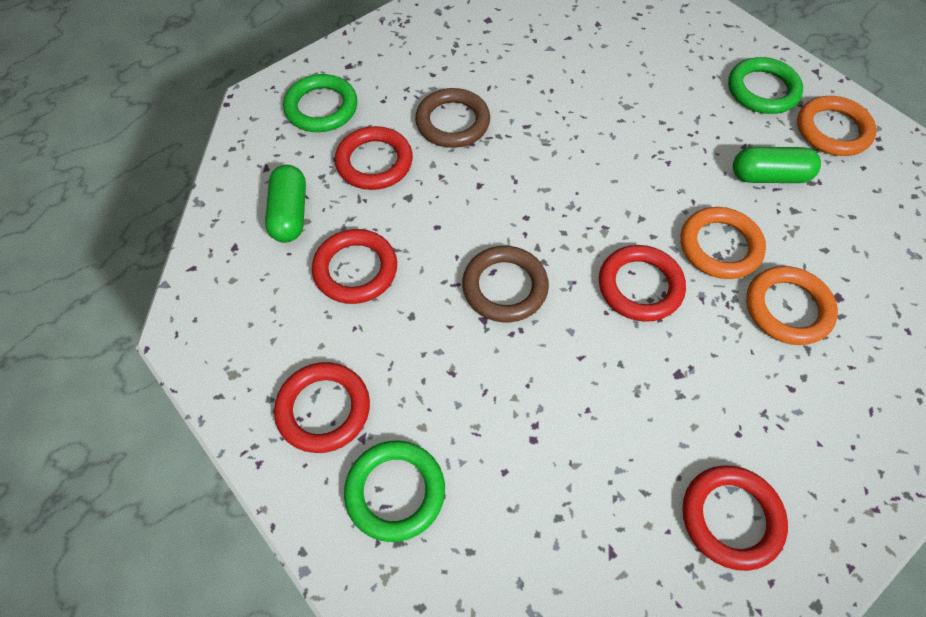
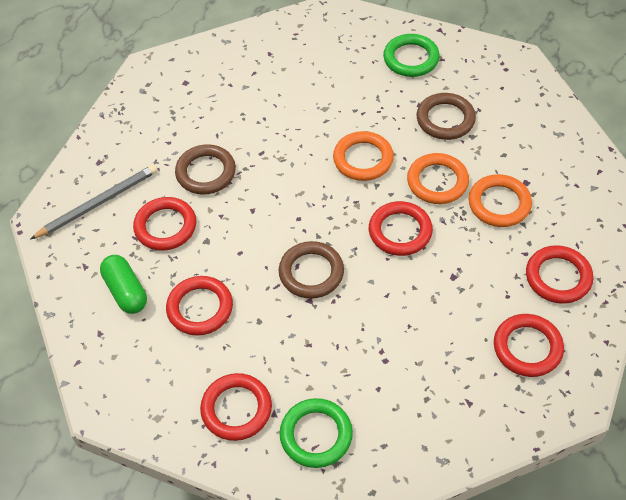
camera: 25 degrees left, 5 degrees down
(321, 108) = (98, 203): green ring -> grey pencil
(769, 176) = (445, 119): green capsule -> brown ring
(822, 442) = (558, 277): none -> red ring
(833, 130) = (470, 69): orange ring -> orange ring (363, 159)

